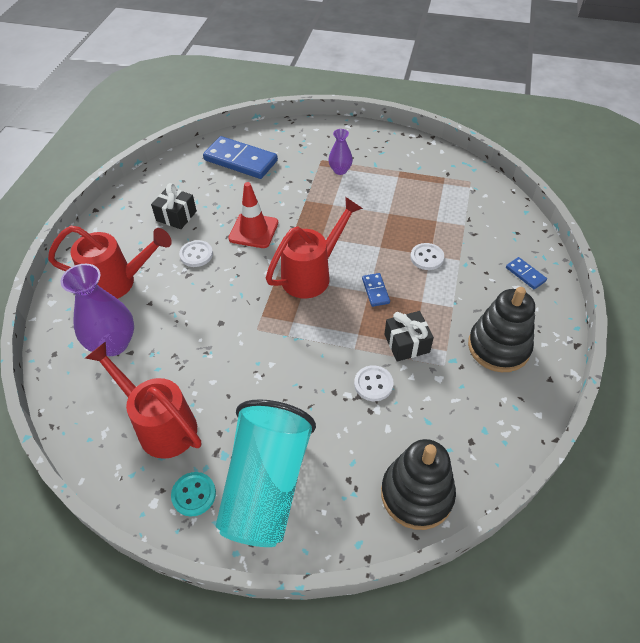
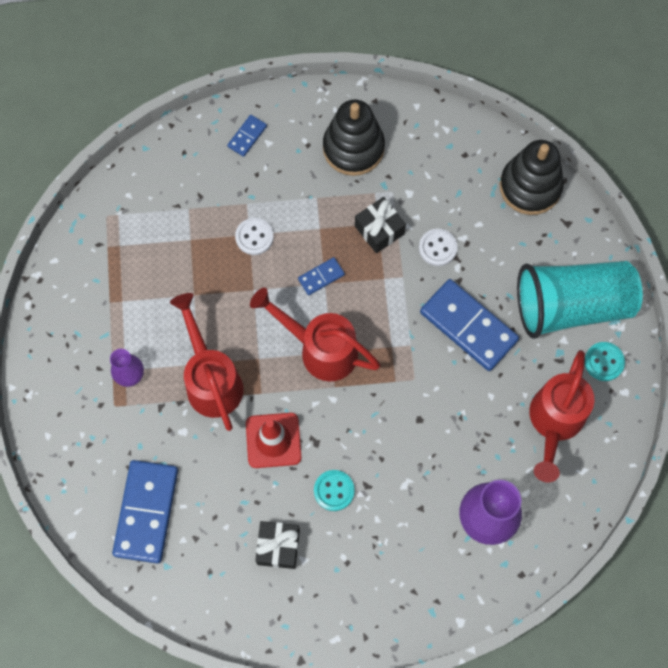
camera: 110 degrees left, 20 degrees up
(119, 282) = (405, 559): red watering can -> red watering can (211, 379)
(196, 255) = (334, 490): white button -> turquoise button
(285, 384) = (468, 326): none -> blue domino

